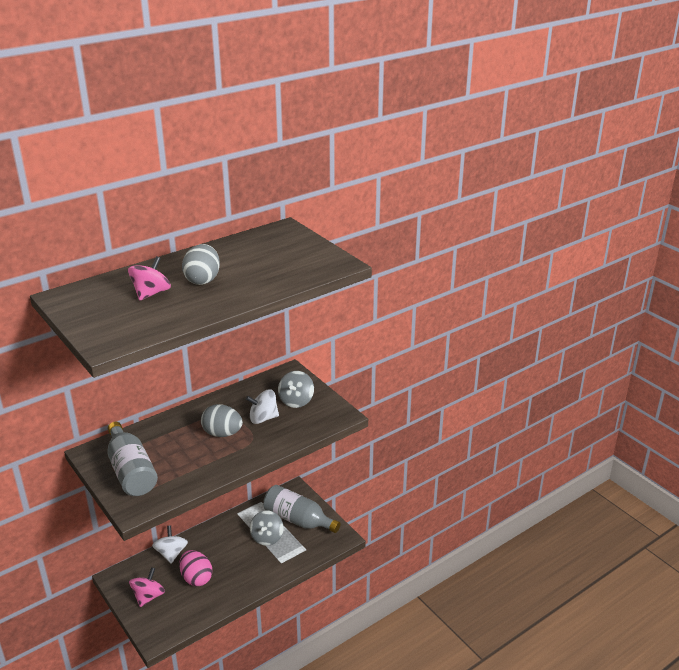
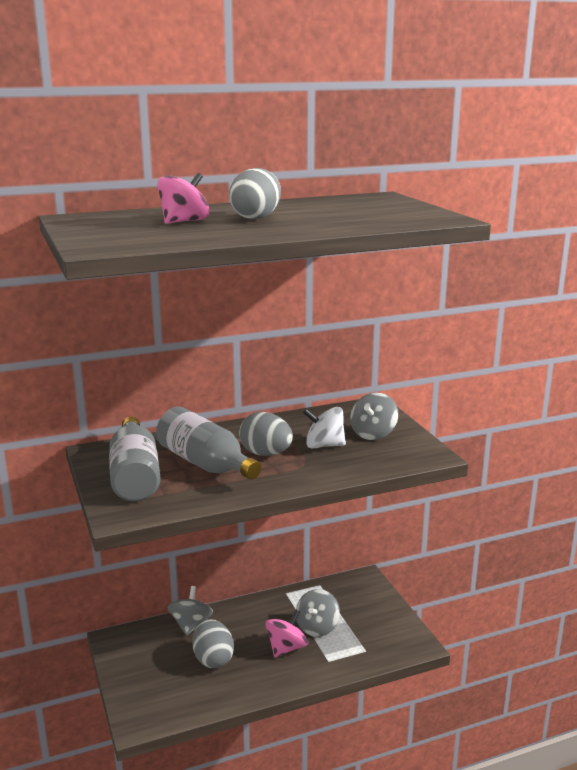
camera: 15 degrees right, 10 degrees down
(148, 596) = (146, 669): pink spinning top -> pink spinning top (286, 648)
(171, 553) = (191, 624): white spinning top -> grey spinning top
(196, 578) = (213, 659): pink egg -> grey egg
(298, 520) = (363, 613): grey bottle -> grey bottle (205, 464)

